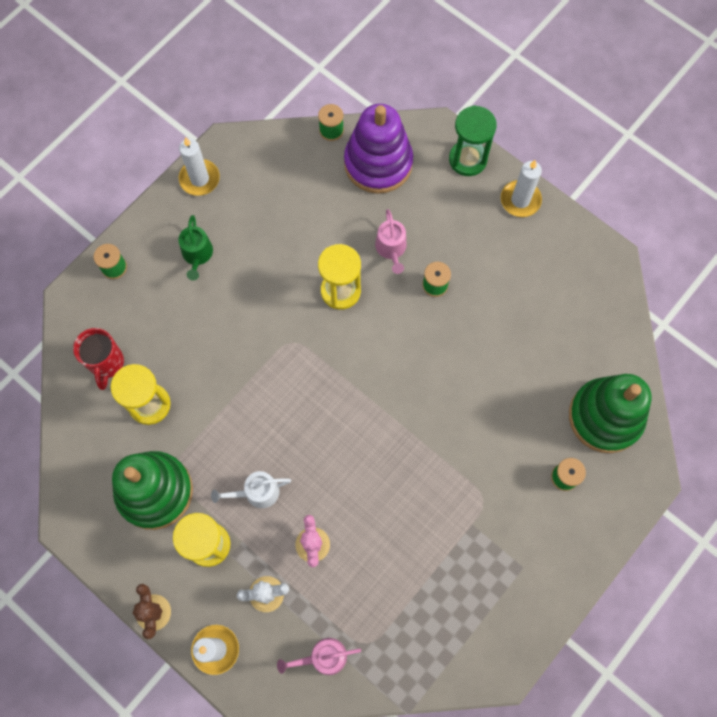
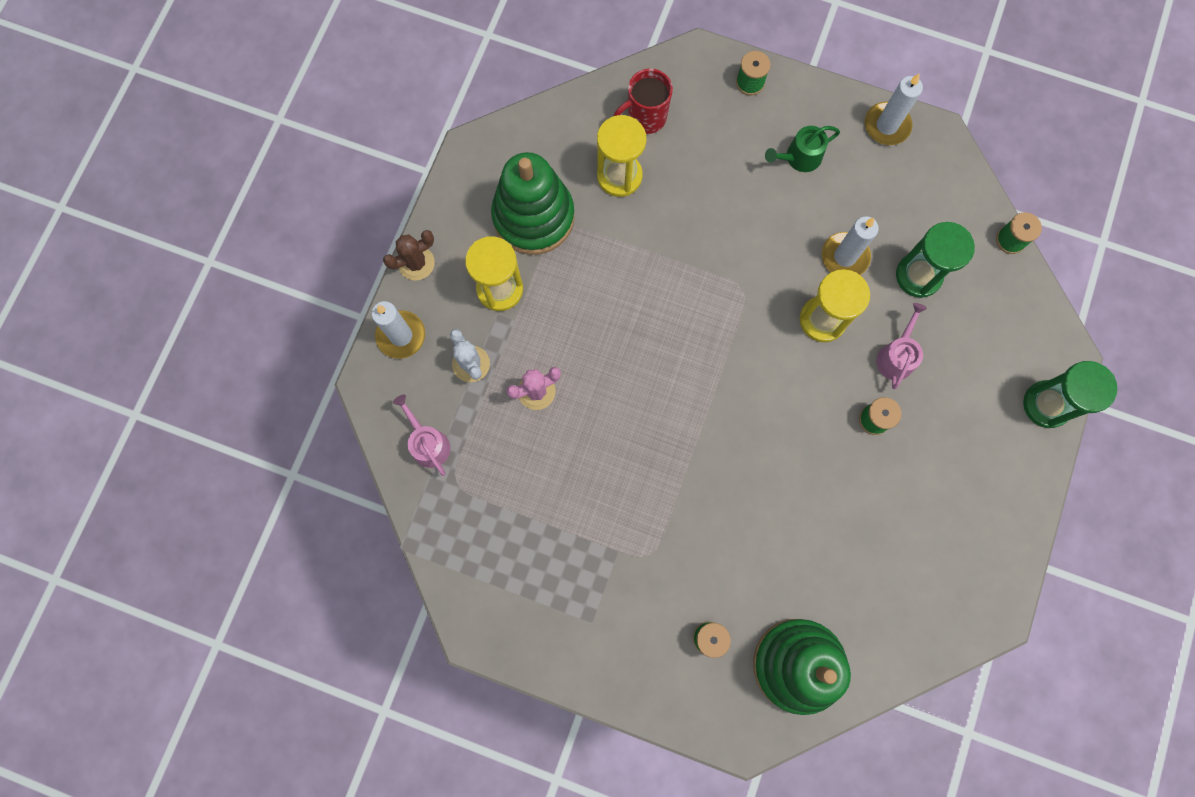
camera: 70 degrees right, 5 degrees up
(257, 492) = (569, 316): white watering can -> none
(333, 206) = (918, 275): none -> green hourglass
(378, 163) = (993, 305): purple stacking toy -> none
(391, 248) = (896, 356): pink watering can -> pink watering can turned 135 degrees clockwise
(520, 200) = (1023, 483): white candle -> white candle (845, 256)

